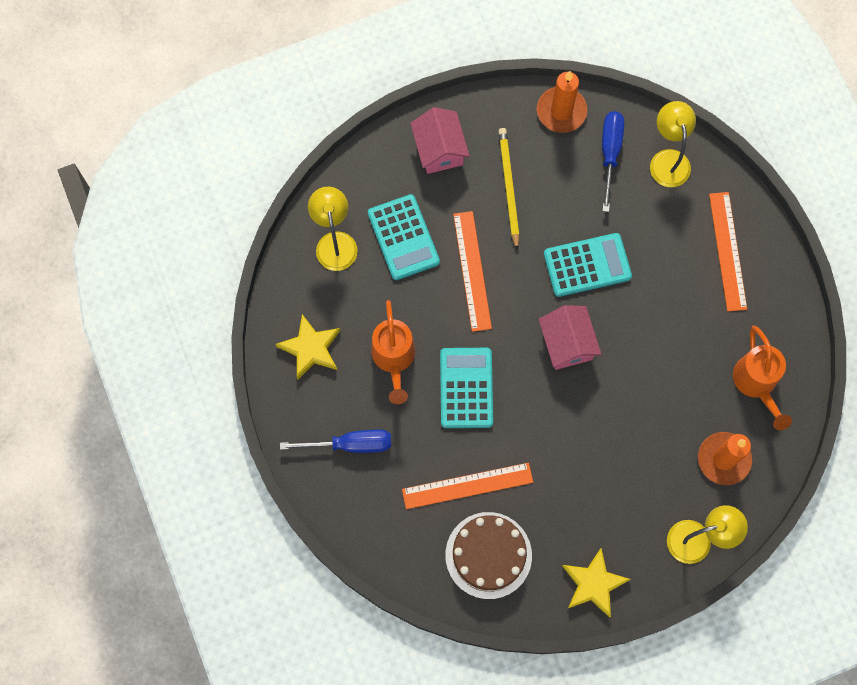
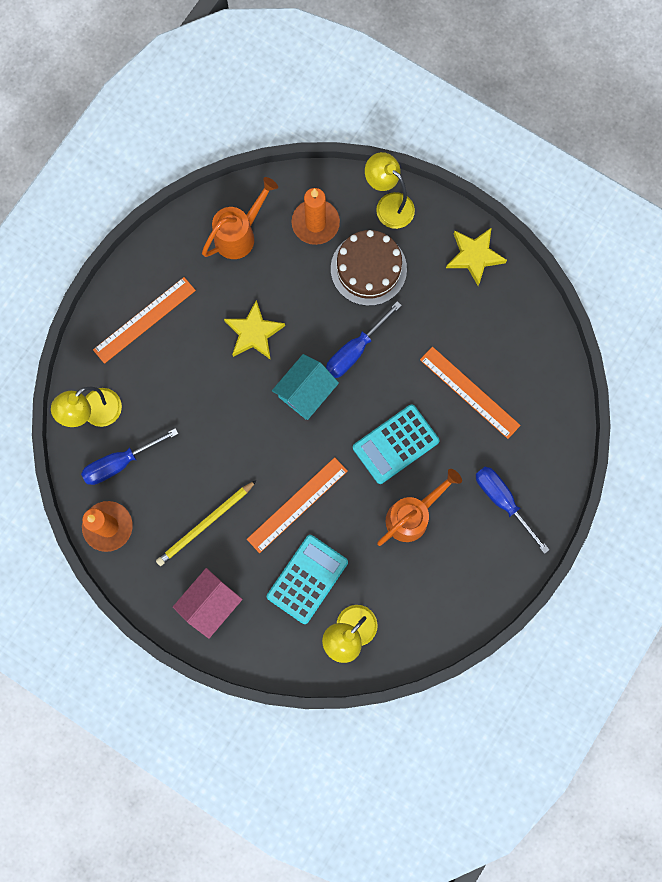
camera: 125 degrees left, 5 degrees up
(310, 348) = (451, 587): yellow star -> yellow star (254, 333)
(488, 555) = (509, 343): brown cake -> brown cake (368, 269)
(567, 343) = (305, 392): pink house -> turquoise house
(576, 412) = (355, 350): none -> blue screwdriver
(587, 265) = (230, 418): turquoise calculator -> none

